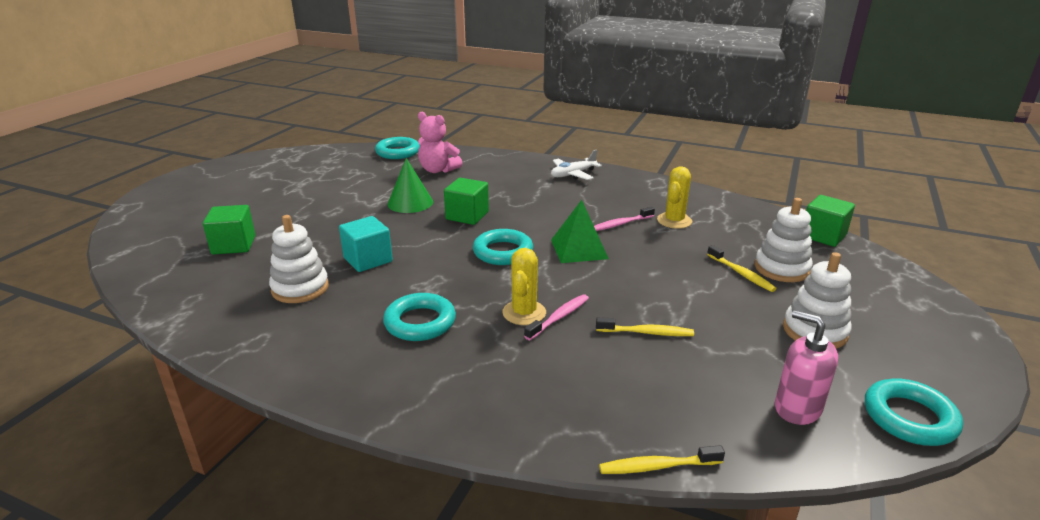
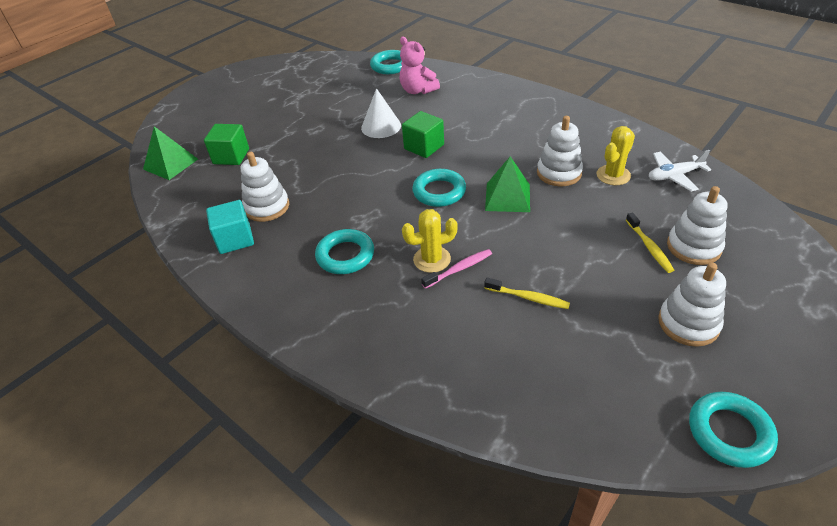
camera: 20 degrees right, 15 degrees up
(151, 260) = (170, 164): none -> green pyramid
(368, 260) = (326, 185): turquoise cube -> turquoise cube (235, 239)
(410, 203) = (381, 126): green cone -> white cone
(524, 313) = (432, 259): yellow cactus -> yellow cactus turned 45 degrees clockwise
(573, 174) = (539, 107): white plane -> white plane (674, 176)
(620, 224) = (559, 173): pink toothbrush -> white stacking toy
(657, 466) = (477, 429): yellow toothbrush -> none
(797, 408) = (626, 400): pink soap dispenser -> none
(823, 236) = (760, 213): green cube -> none

